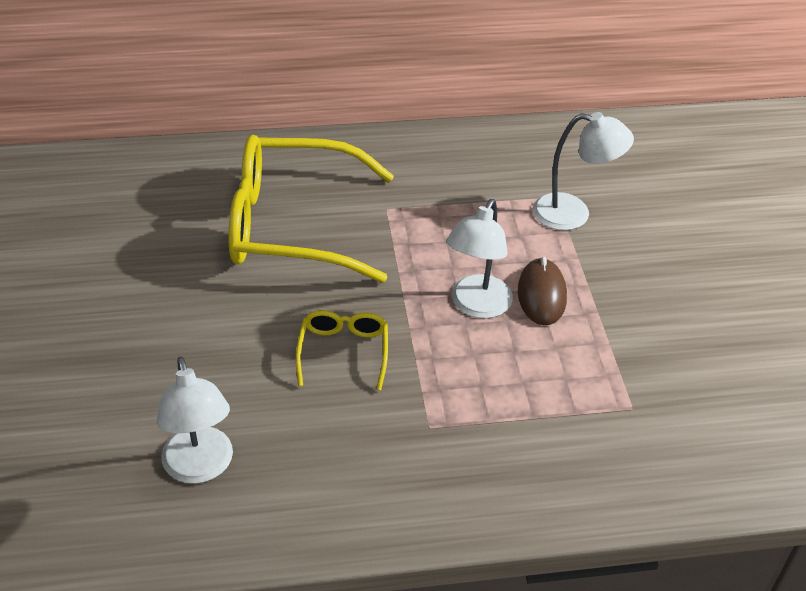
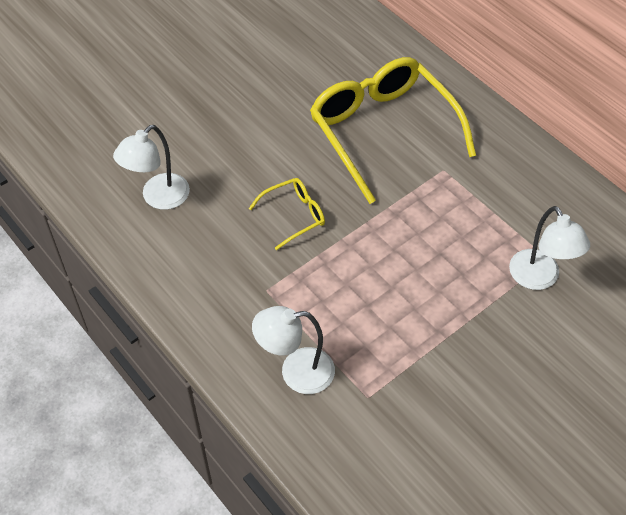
camera: 60 degrees right, 10 degrees up
(476, 306) = (392, 264): white lamp -> white lamp (296, 372)
(541, 295) = (434, 296): brown mouse -> none

